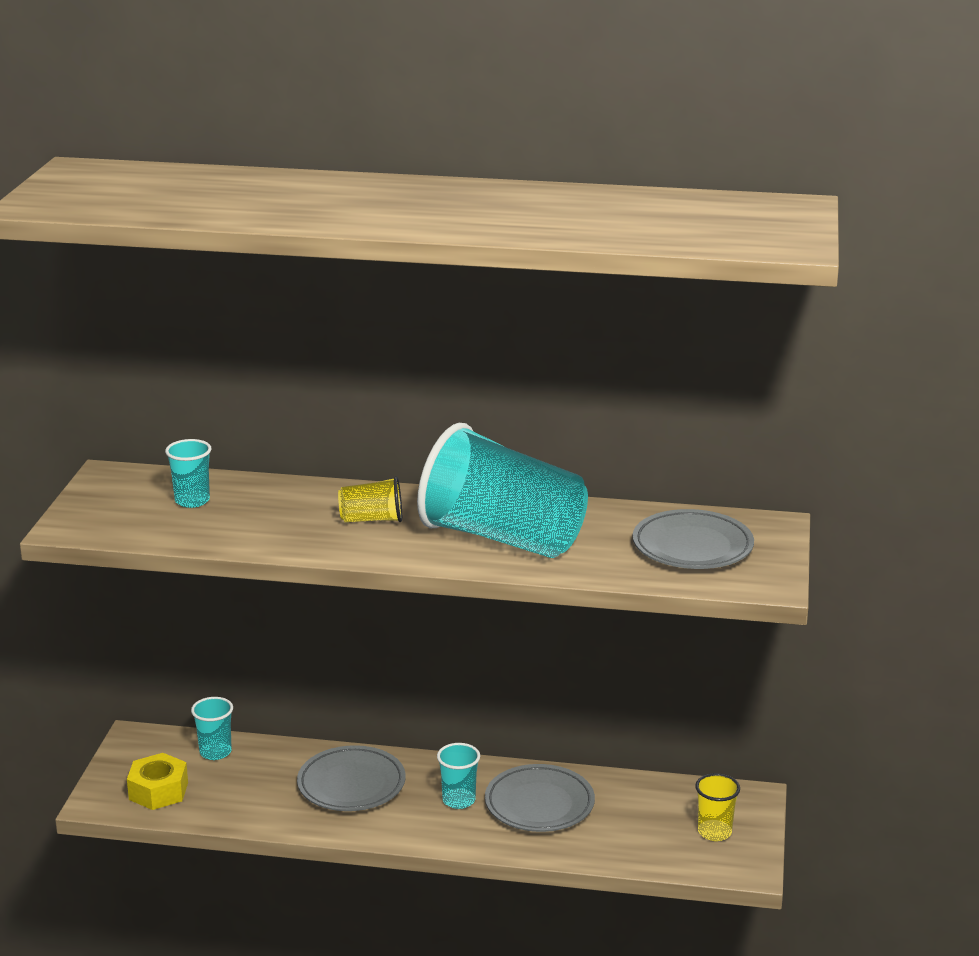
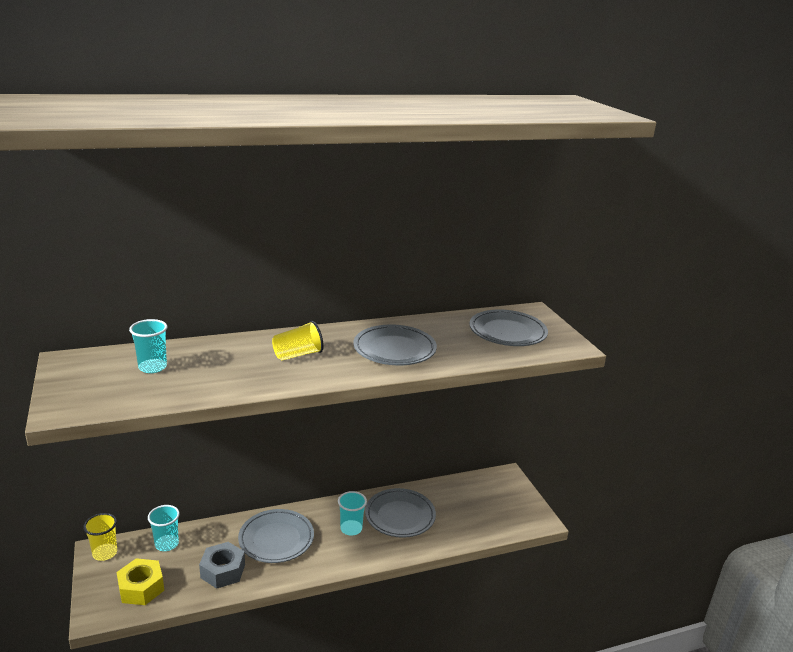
camera: 30 degrees left, 0 degrees up
(262, 801) = (223, 571): none -> grey nut
(503, 538) = (394, 350): turquoise cup -> grey plate
(714, 832) = (505, 503): yellow cup -> yellow cup (105, 553)

